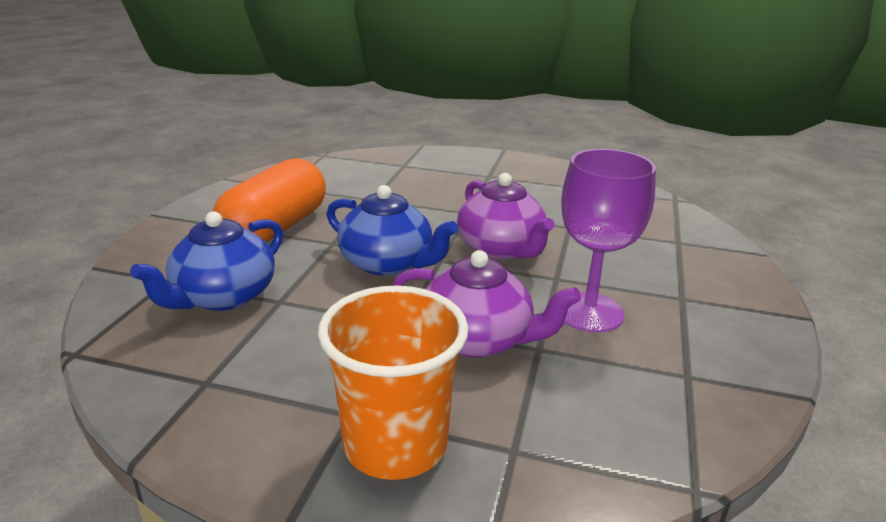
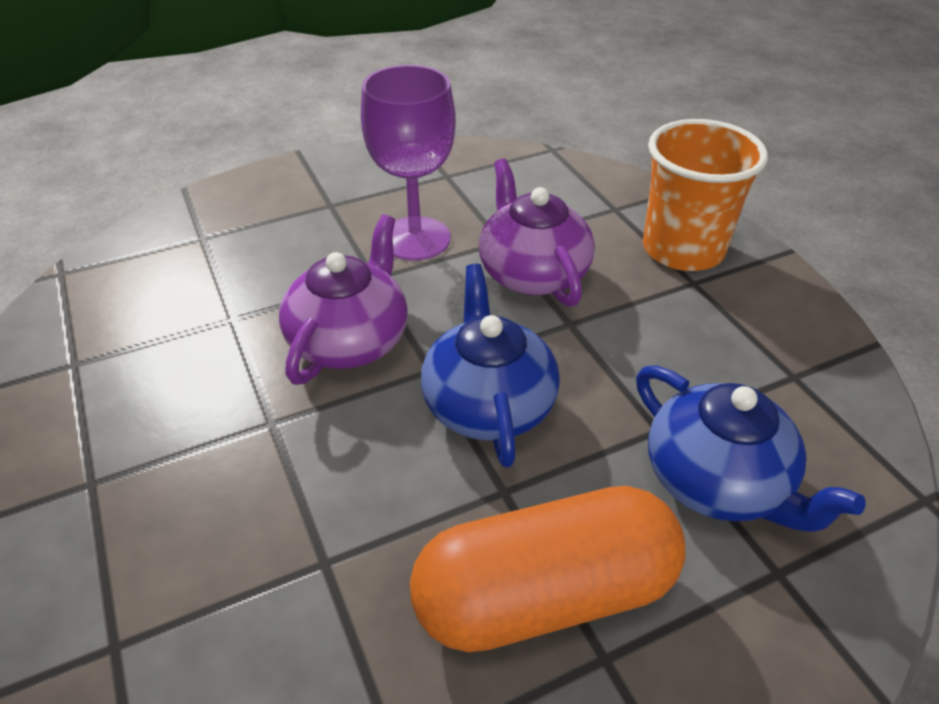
camera: 130 degrees left, 15 degrees up
(223, 296) = (718, 482): blue teapot -> blue teapot turned 60 degrees clockwise

